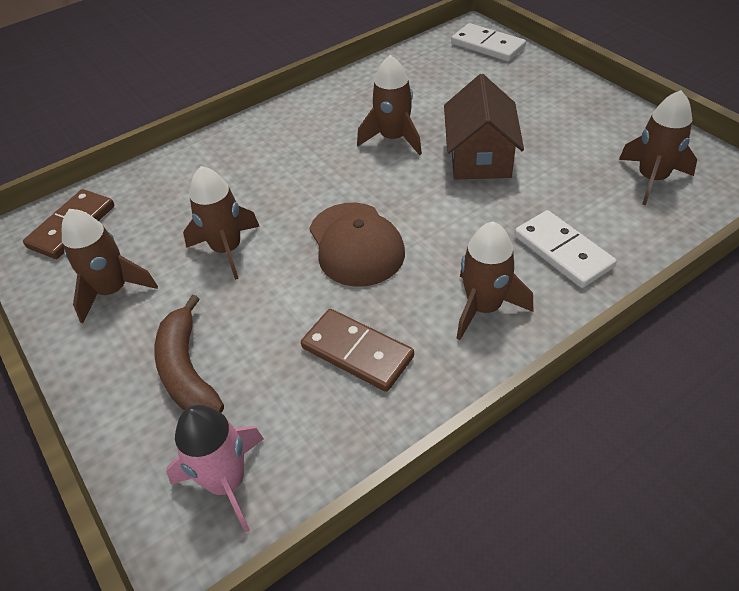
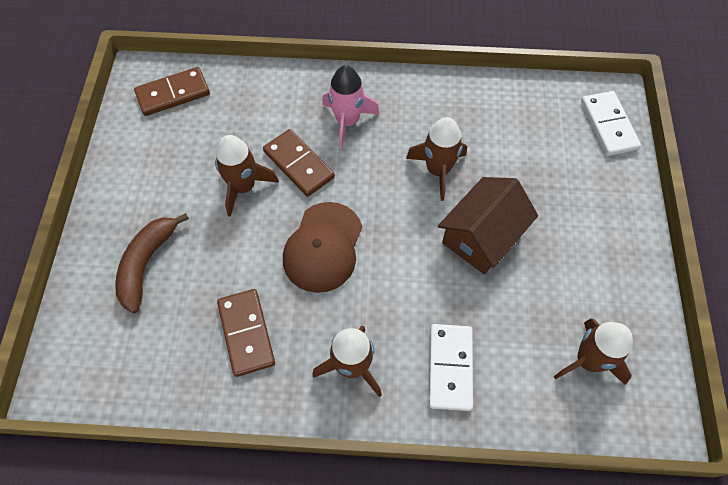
camera: 35 degrees right, 15 degrees up
(113, 291) = (155, 167): brown rocket -> none
(227, 482) = (105, 359): pink rocket -> pink rocket (347, 121)
(264, 203) = (299, 164): none -> brown domino

